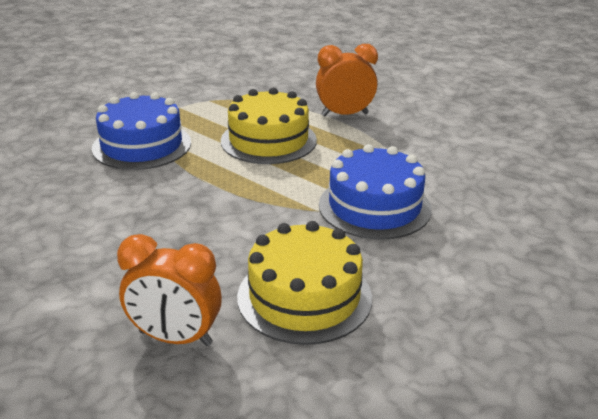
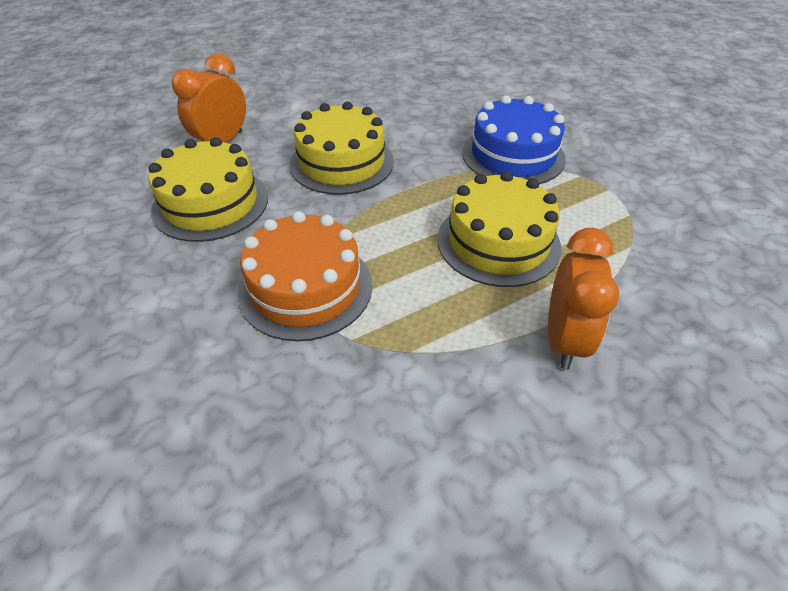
camera: 110 degrees right, 15 degrees up
(188, 231) = (342, 162): none -> yellow cake
(374, 206) = (305, 288): blue cake -> orange cake

